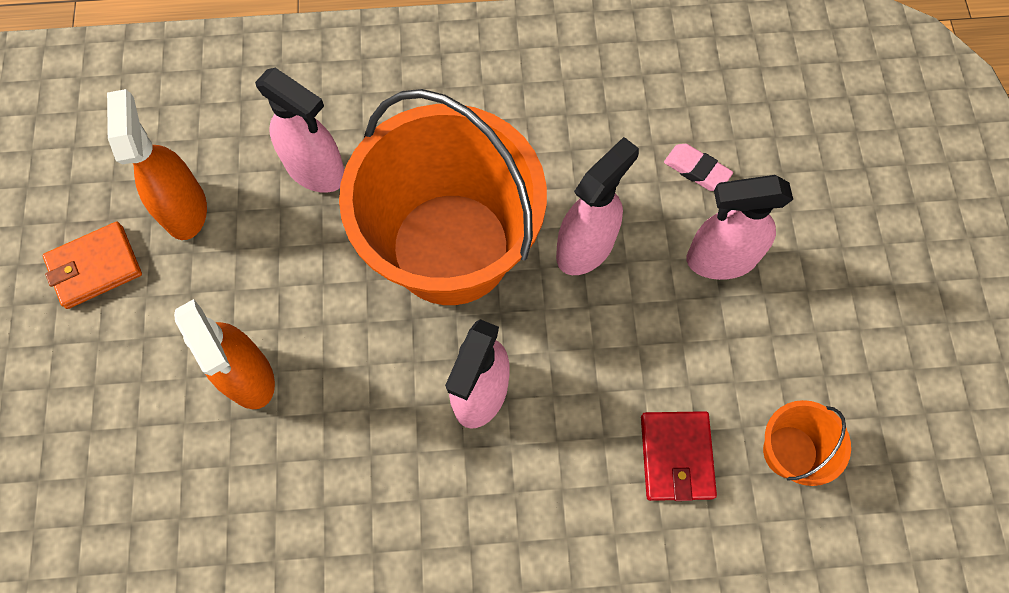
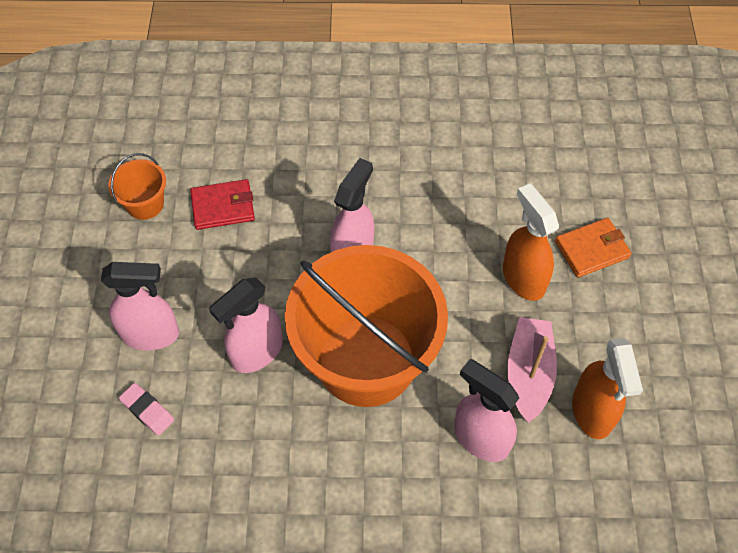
camera: 175 degrees left, 10 degrees down
(95, 267) = (657, 368): orange wallet -> orange wallet (592, 249)
(254, 248) = (529, 373): none -> pink boat
(676, 456) = (223, 207): red wallet -> red wallet turned 75 degrees clockwise

